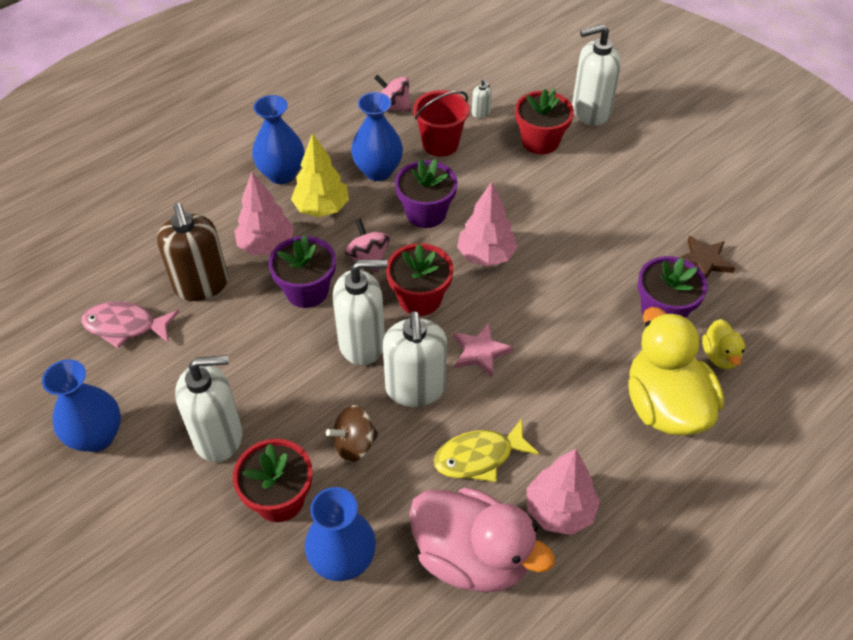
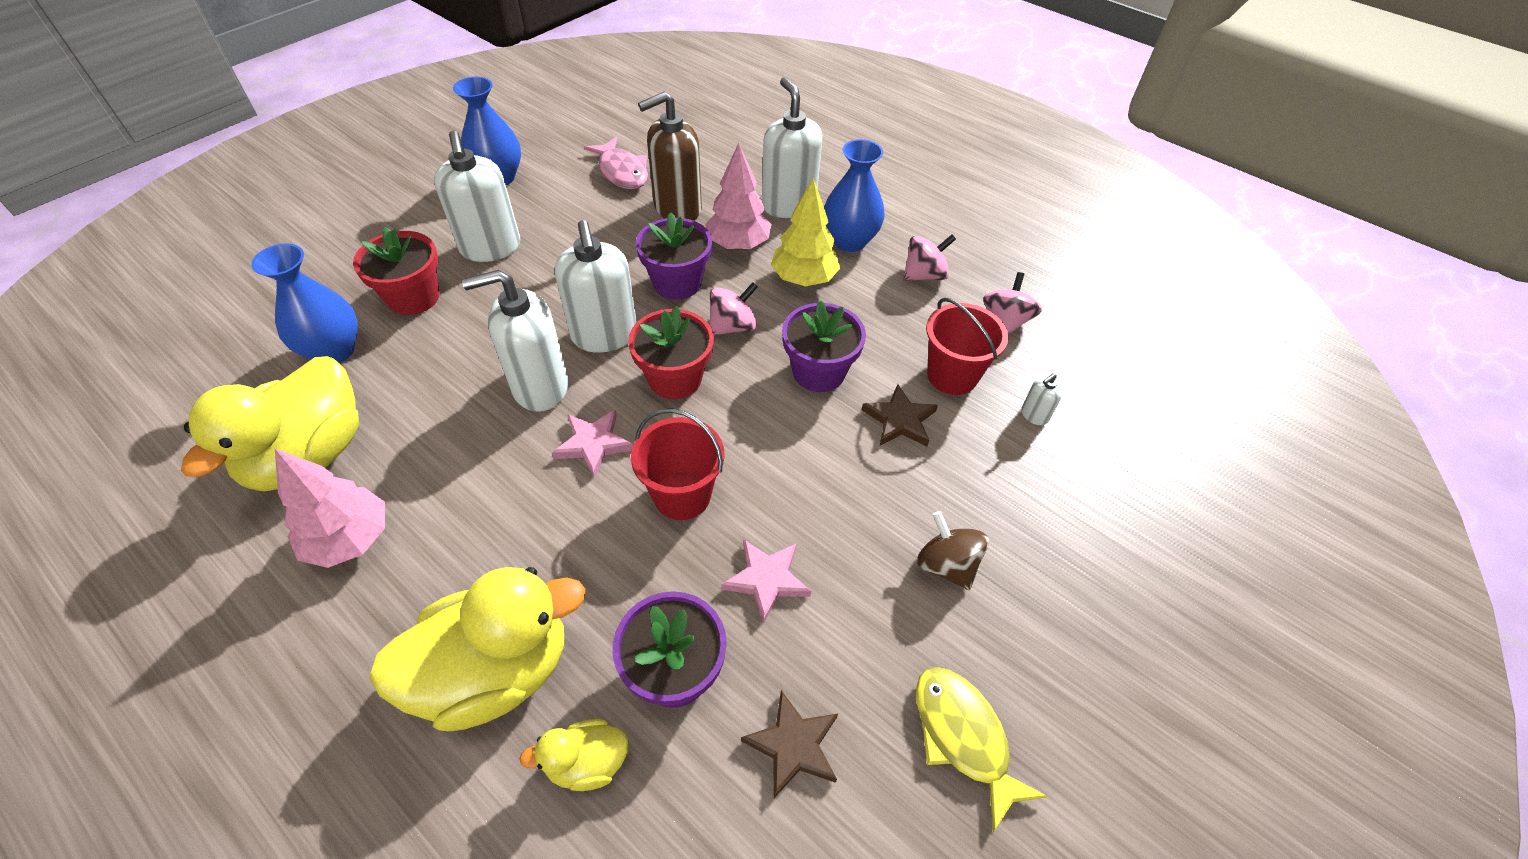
camera: 80 degrees right, 0 degrees up
(125, 326) = (622, 172): pink fish -> pink fish turned 150 degrees clockwise
(334, 138) = (924, 275): none -> pink spinning top
(354, 445) = (469, 344): brown spinning top -> brown spinning top (946, 565)
(378, 171) = (880, 319): blue vase -> none
(472, 557) = (309, 455): pink duck -> yellow duck
(477, 177) = (899, 420): none -> brown star
(479, 457) = (439, 453): yellow fish -> yellow fish (963, 737)
(486, 255) = (755, 439): pink tree -> none
(532, 300) = (682, 495): none -> red bucket
(540, 141) = (1002, 492): red flower pot -> none
(590, 112) = (1102, 560): white soap dispenser -> white soap dispenser (788, 205)
(600, 261) = (766, 580): none -> pink star

